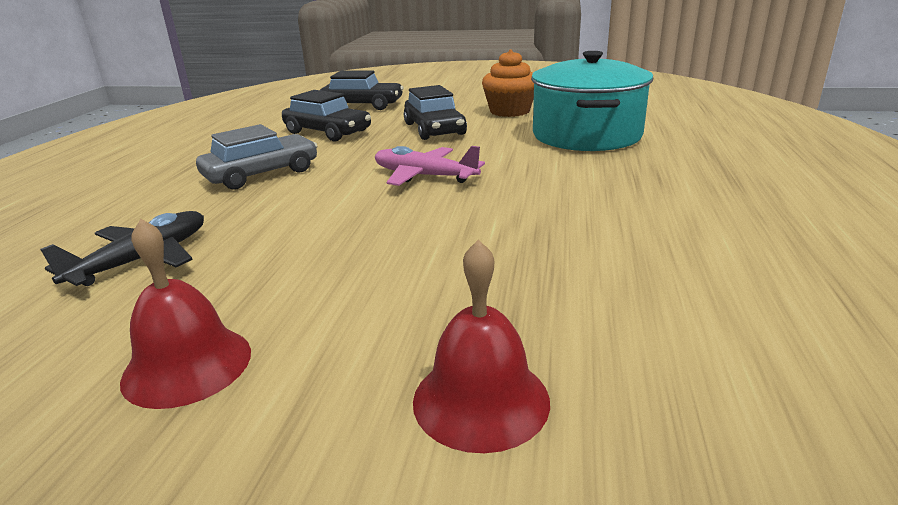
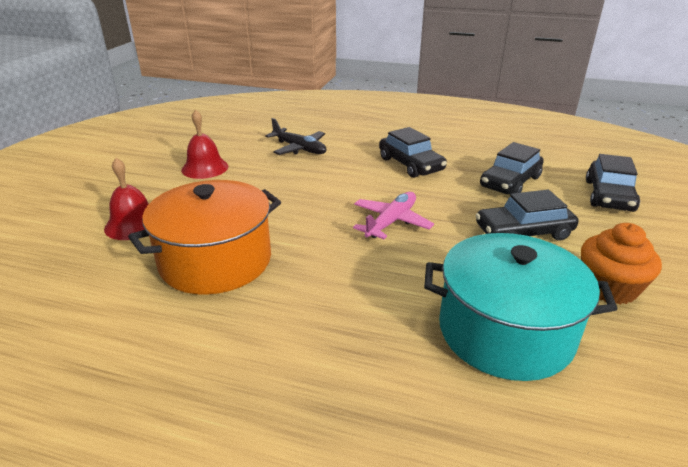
camera: 95 degrees right, 5 degrees up
(261, 174) = (410, 164): grey car -> black car
(563, 270) = (216, 261): none -> orange pot

